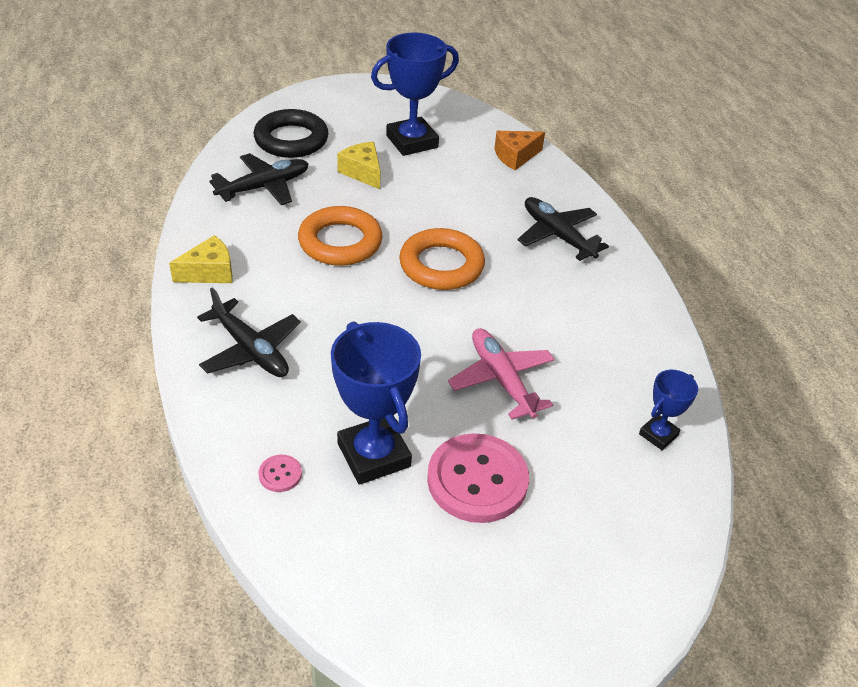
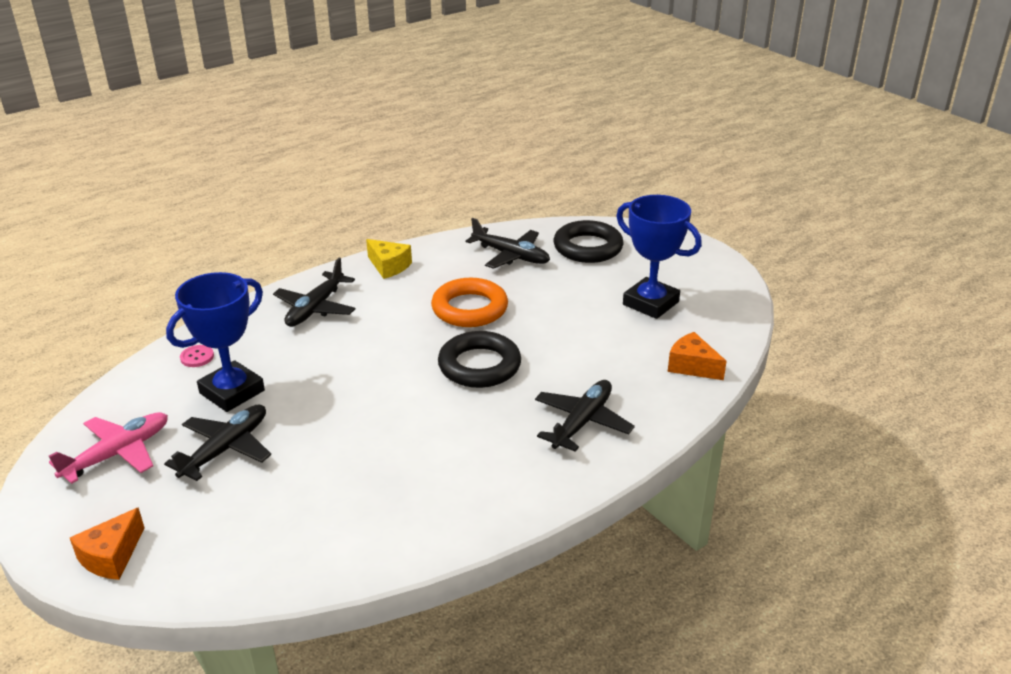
camera: 70 degrees right, 10 degrees down
(362, 172) = (576, 292): yellow cheese -> none
(441, 265) = (479, 366): orange ring -> black ring
(477, 480) = (225, 449): pink button -> black plane
(501, 380) = (349, 435): pink plane -> pink plane (117, 454)
(615, 607) = (111, 556): none -> orange cheese
(658, 435) = (326, 548): blue trophy -> none

